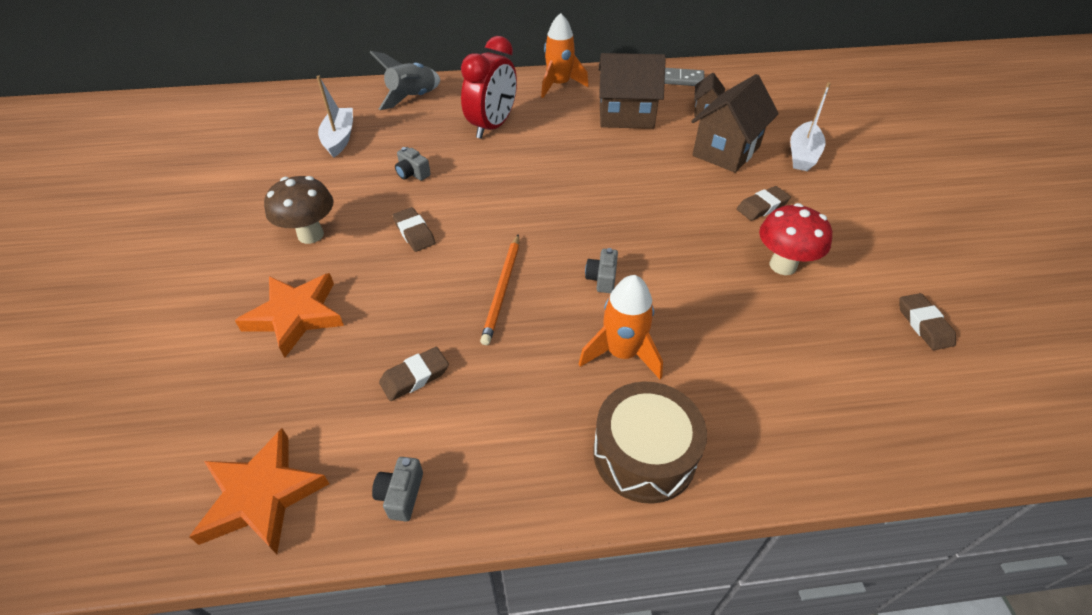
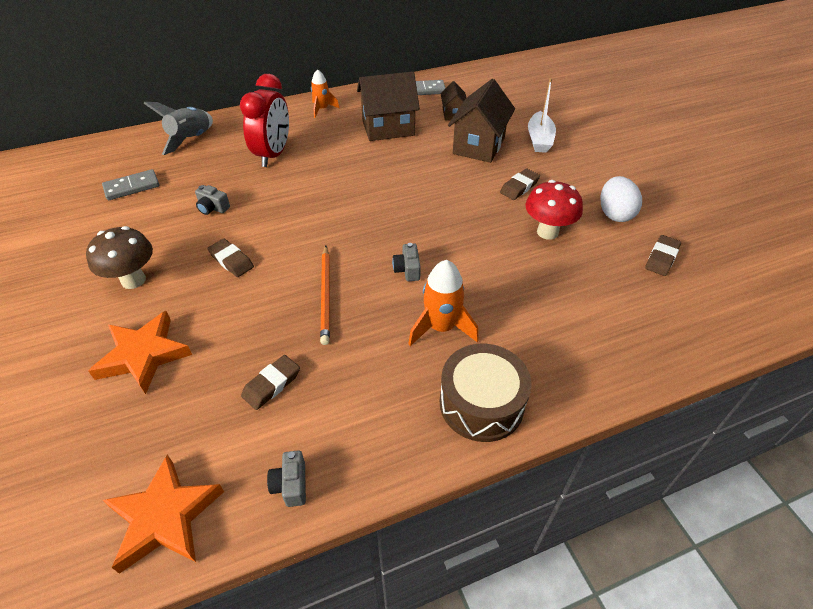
camera: 15 degrees left, 0 degrees up
(339, 138) = (132, 187): white boat -> grey domino
(559, 85) = (322, 109): orange rocket -> orange rocket, size x0.65
(875, 259) = (615, 214): none -> white egg
(924, 324) = (661, 258): brown eraser -> brown eraser turned 60 degrees clockwise

